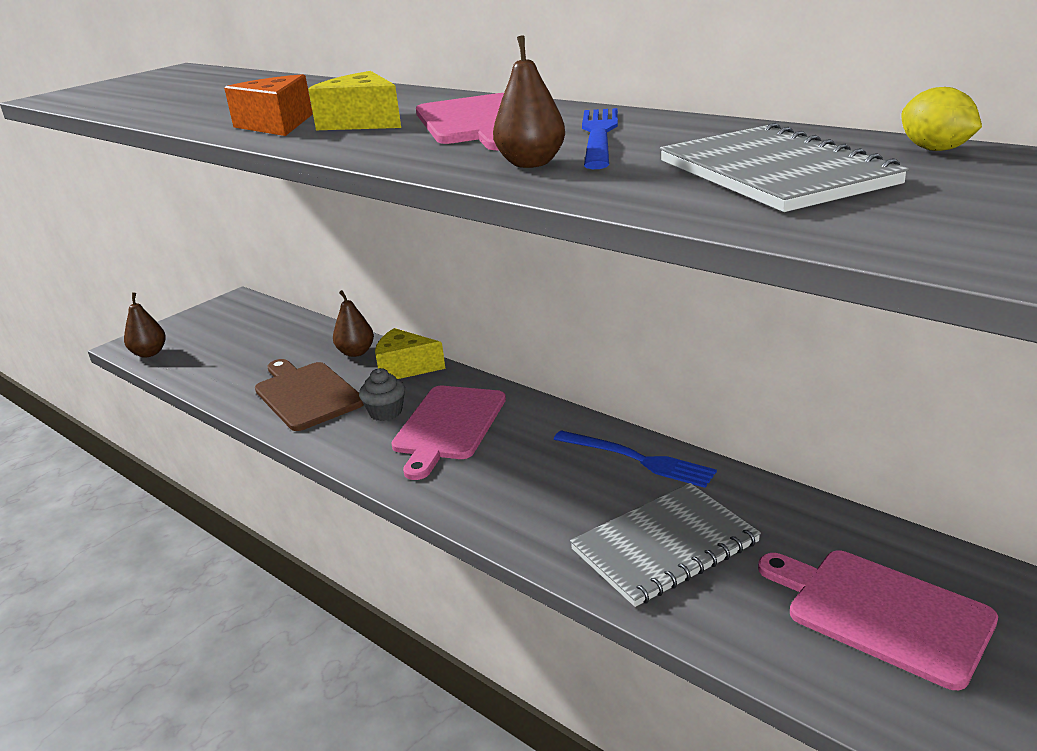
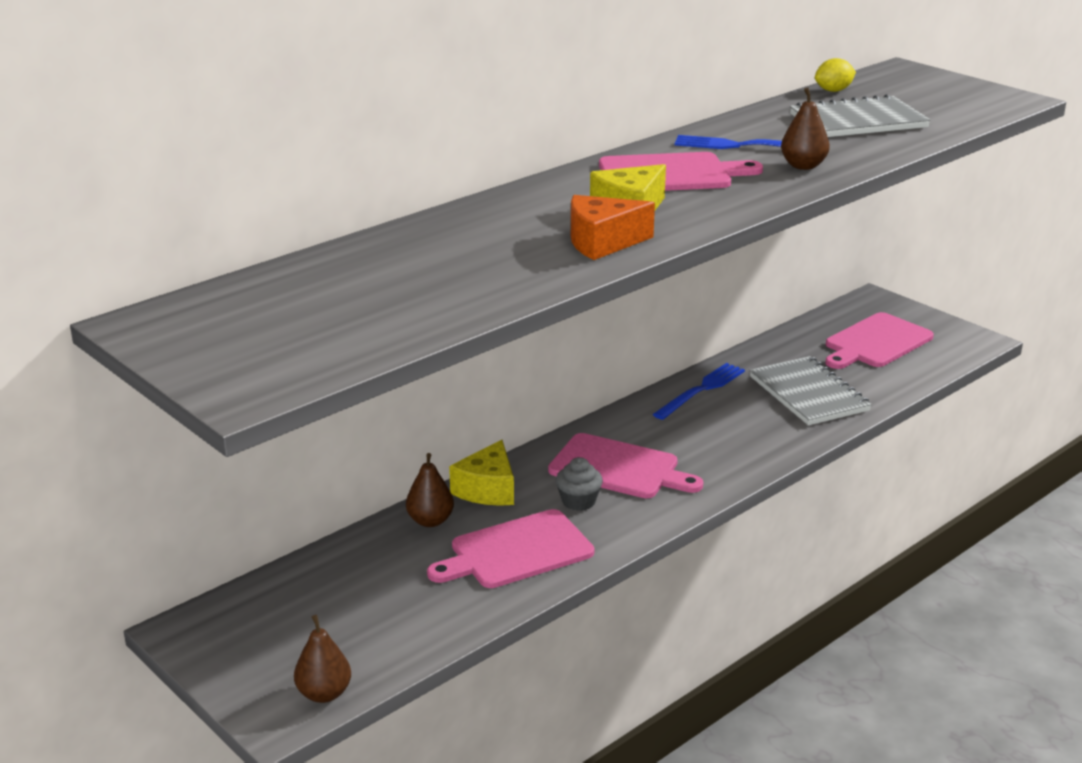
camera: 85 degrees left, 0 degrees up
(306, 394) = (517, 551): brown cutting board -> pink cutting board

